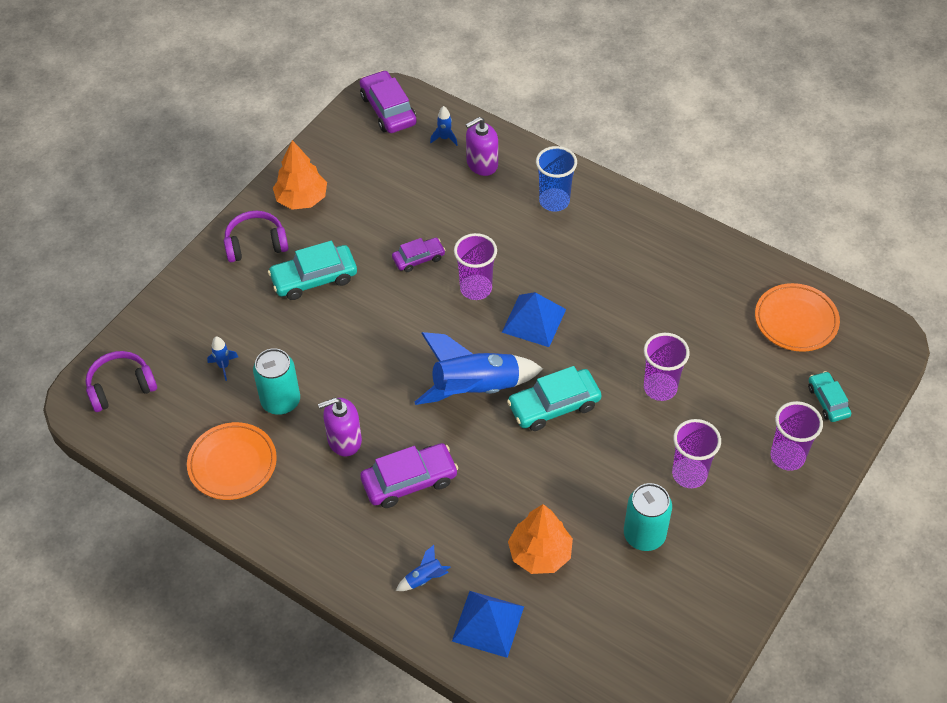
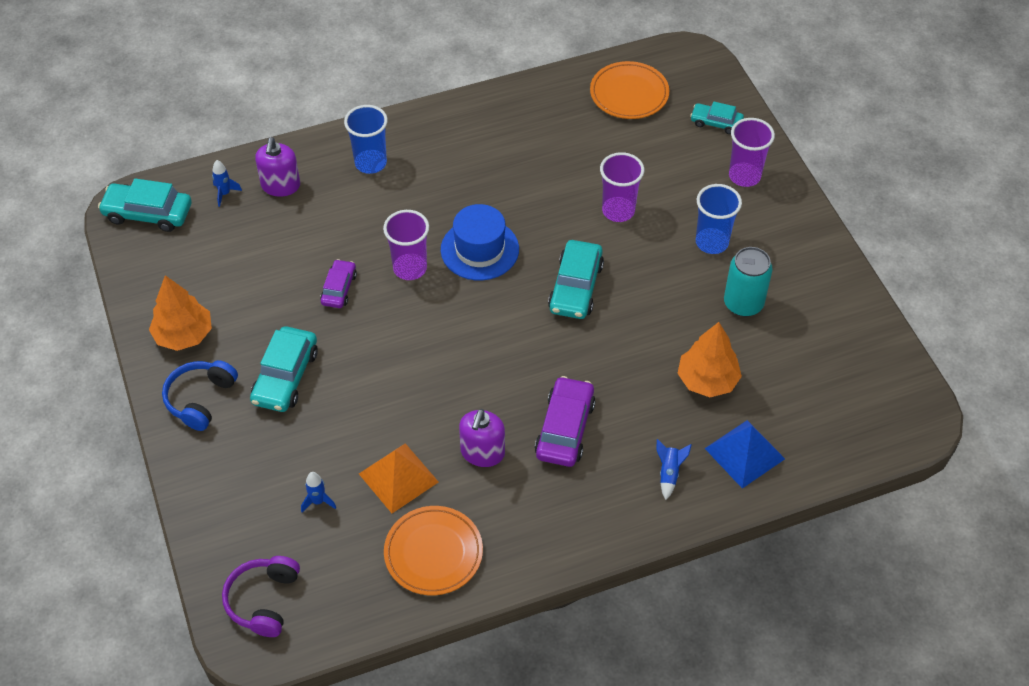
camera: 55 degrees left, 0 degrees up
(256, 244) = (200, 399): purple headphones -> blue headphones
(280, 401) = (398, 477): turquoise can -> orange pyramid
(388, 110) = (148, 213): purple car -> turquoise car
(475, 389) = (513, 329): blue rocket -> none
(534, 320) = (479, 249): blue pyramid -> blue hat
(689, 474) = (712, 242): purple cup -> blue cup

